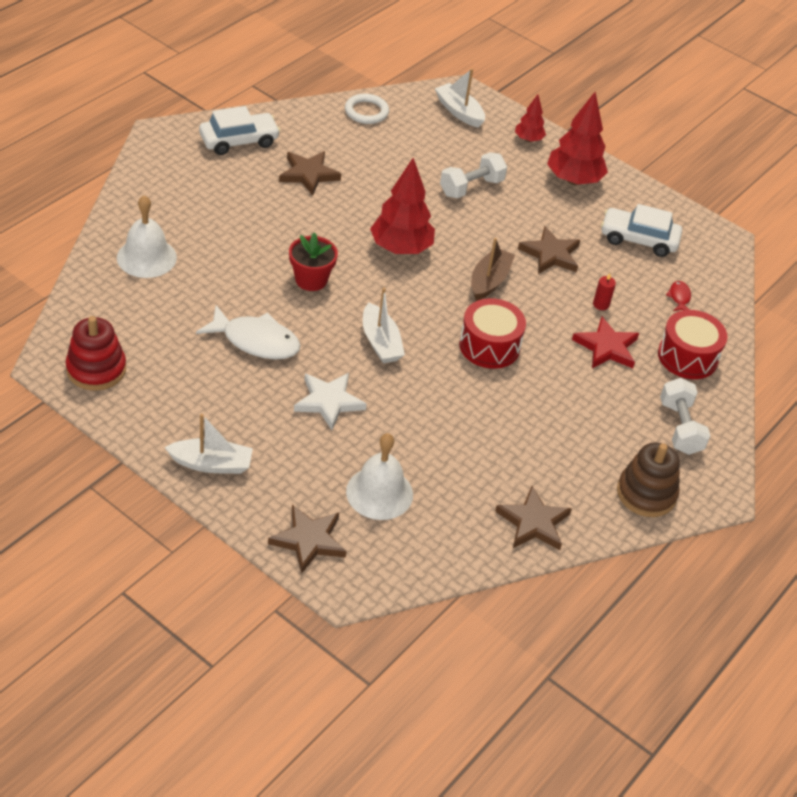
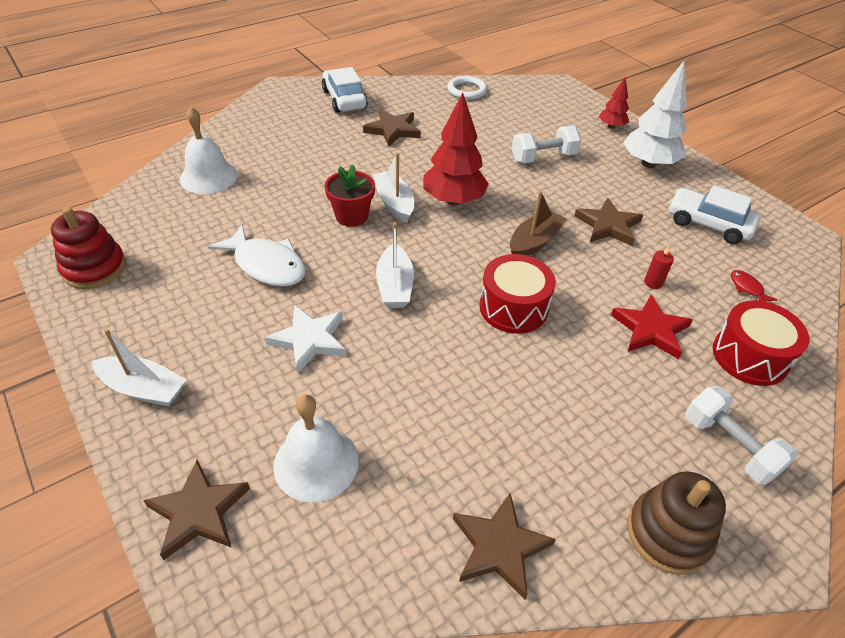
camera: 20 degrees right, 0 degrees up
(239, 141) = (344, 99): white car -> white car turned 105 degrees counterclockwise
(459, 112) = (551, 99): white boat -> white boat (394, 203)
(573, 180) = (648, 163): red tree -> white tree
(679, 297) = (747, 288): red fish -> red fish turned 45 degrees counterclockwise
(680, 428) = (729, 446): white dumbbell -> white dumbbell turned 45 degrees counterclockwise

